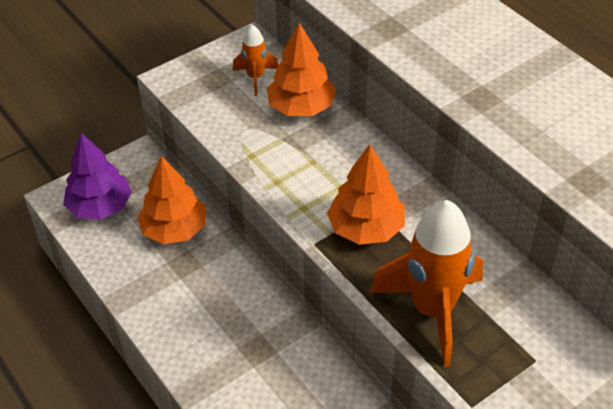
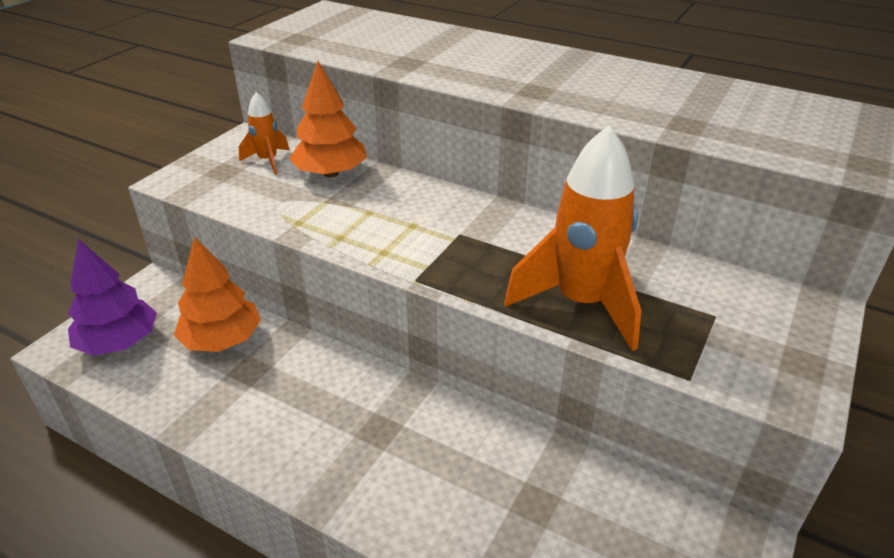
camera: 25 degrees left, 10 degrees down
(366, 228) = (462, 252): orange tree -> none

